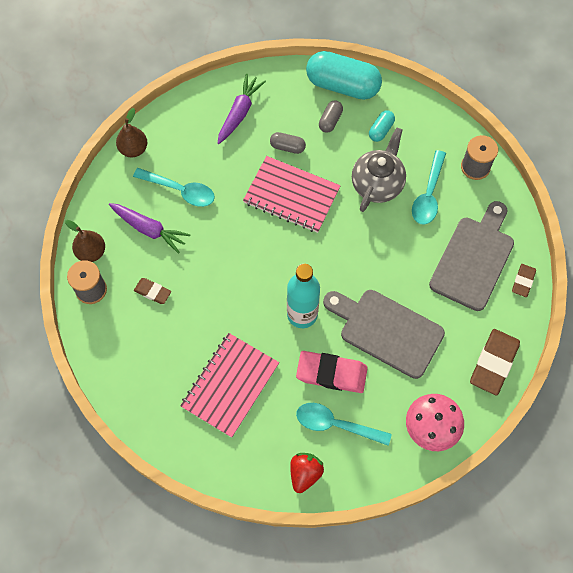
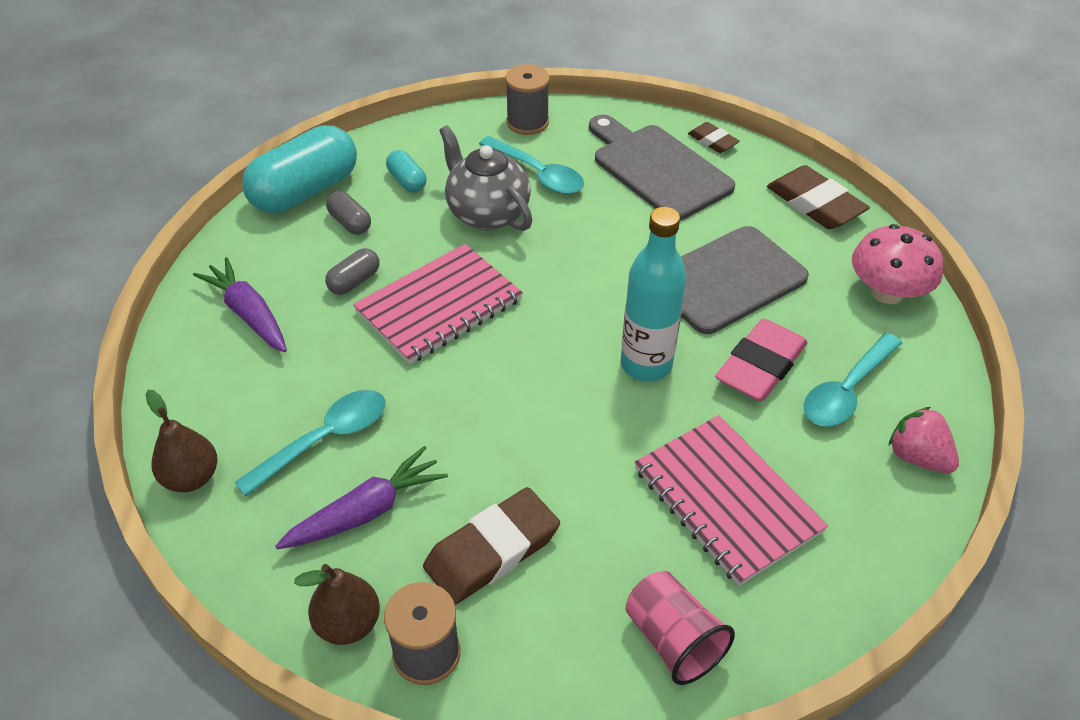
camera: 65 degrees left, 20 degrees down
(141, 387) = (673, 640): none -> pink cup
(153, 292) = (492, 551): brown eraser -> brown eraser, size x1.82
(305, 473) = (917, 457): red strawberry -> pink strawberry

